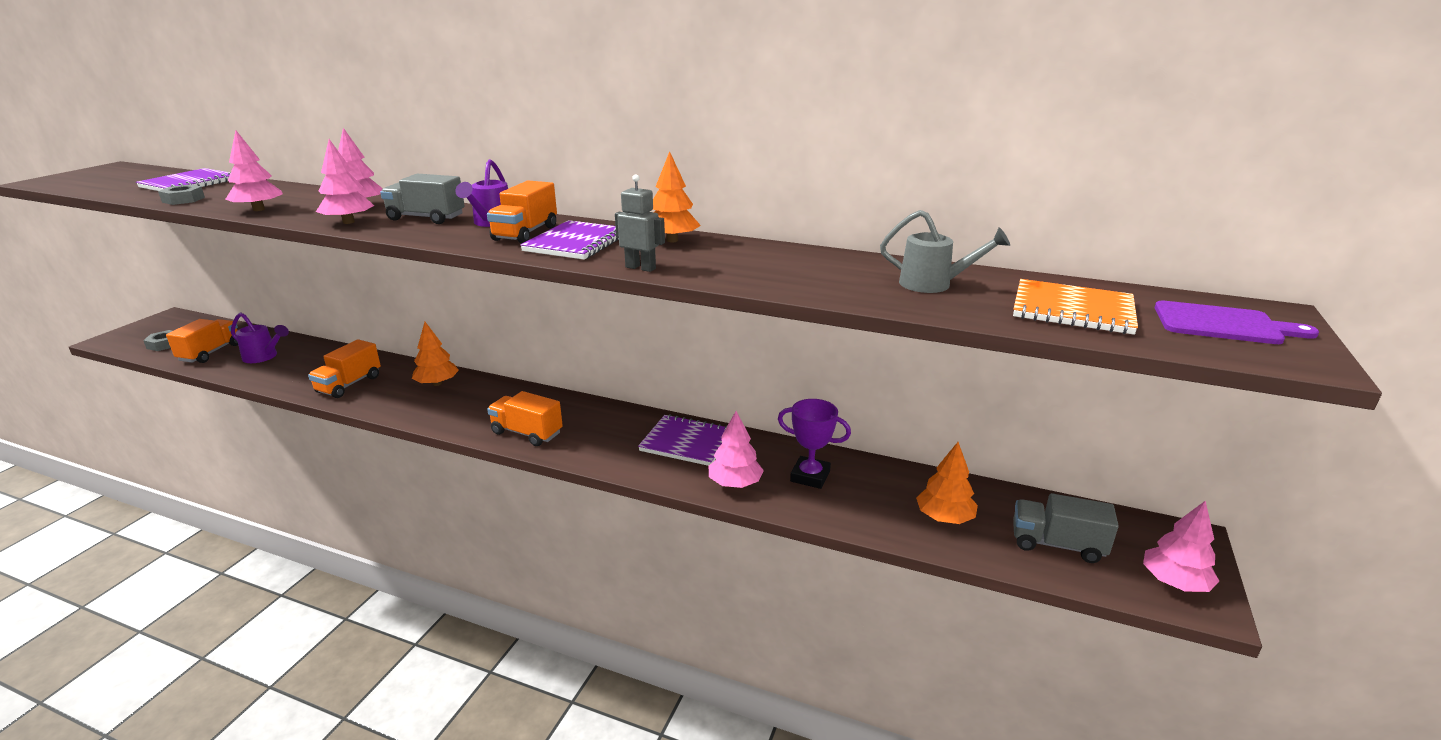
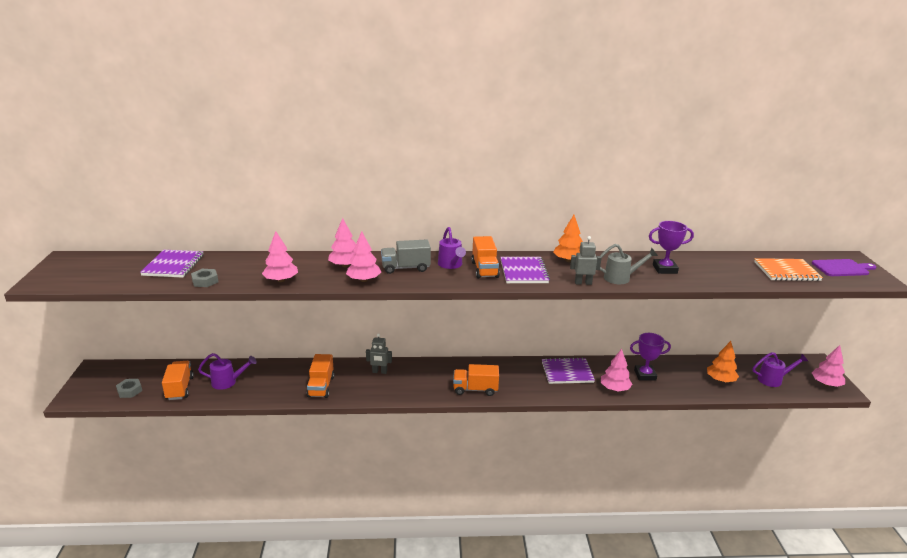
camera: 25 degrees left, 0 degrees up
(437, 383) = (379, 372): orange tree -> grey robot
(818, 272) = (664, 269): none -> purple trophy
(933, 284) = (720, 267): grey watering can -> grey watering can (621, 278)
(1057, 544) = (773, 380): grey truck -> purple watering can

